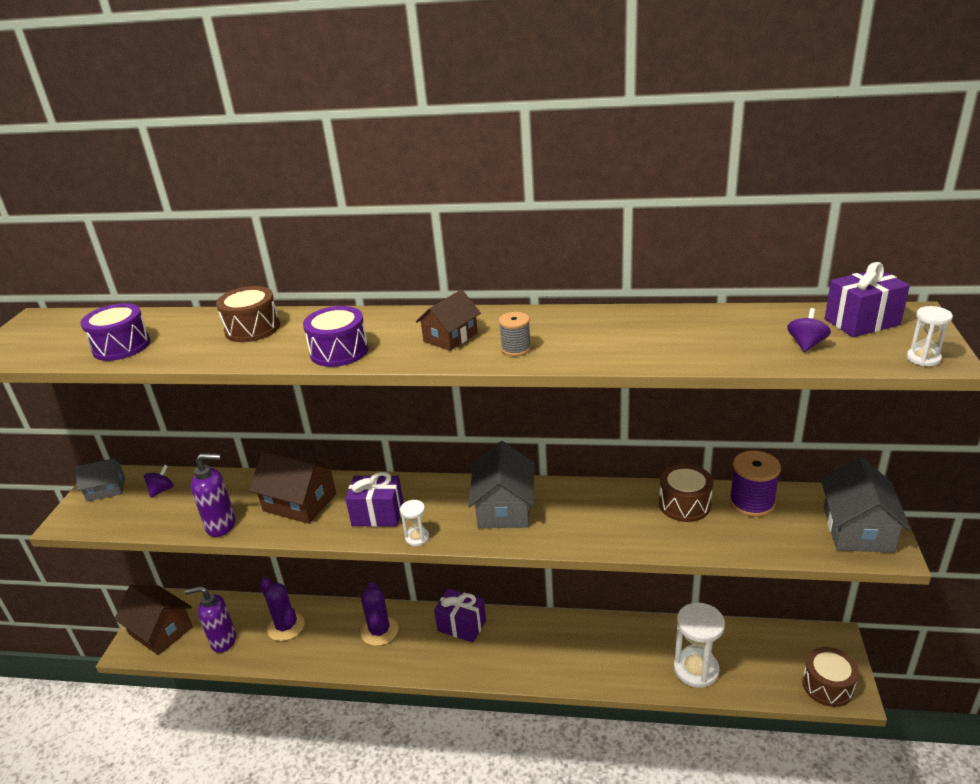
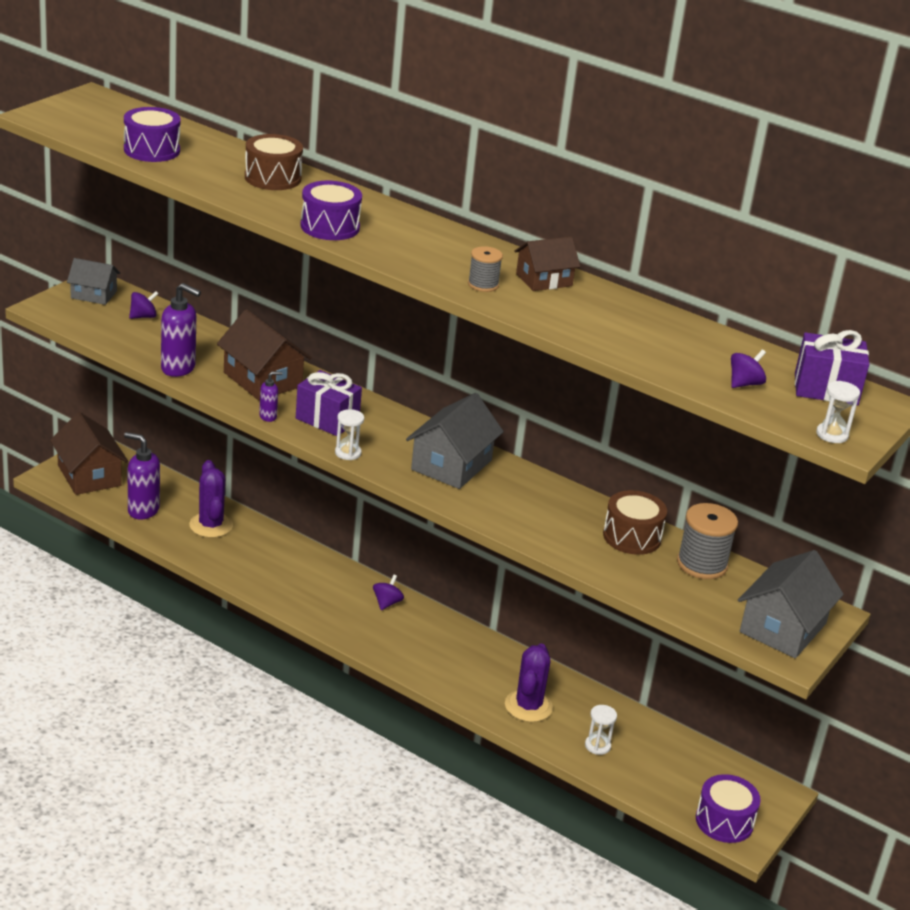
camera: 20 degrees right, 0 degrees up
(328, 535) = (268, 416): none -> purple soap dispenser
(379, 631) = (300, 570): purple cactus -> purple cactus (528, 706)
(450, 337) = (437, 253): brown house -> brown house (544, 280)
(462, 625) = (387, 603): purple gift -> purple spinning top
(696, 669) = (597, 746): white hourglass -> white hourglass, size x0.49
(751, 502) = (702, 564): purple spool -> grey spool
(827, 686) = (724, 821): brown drum -> purple drum

